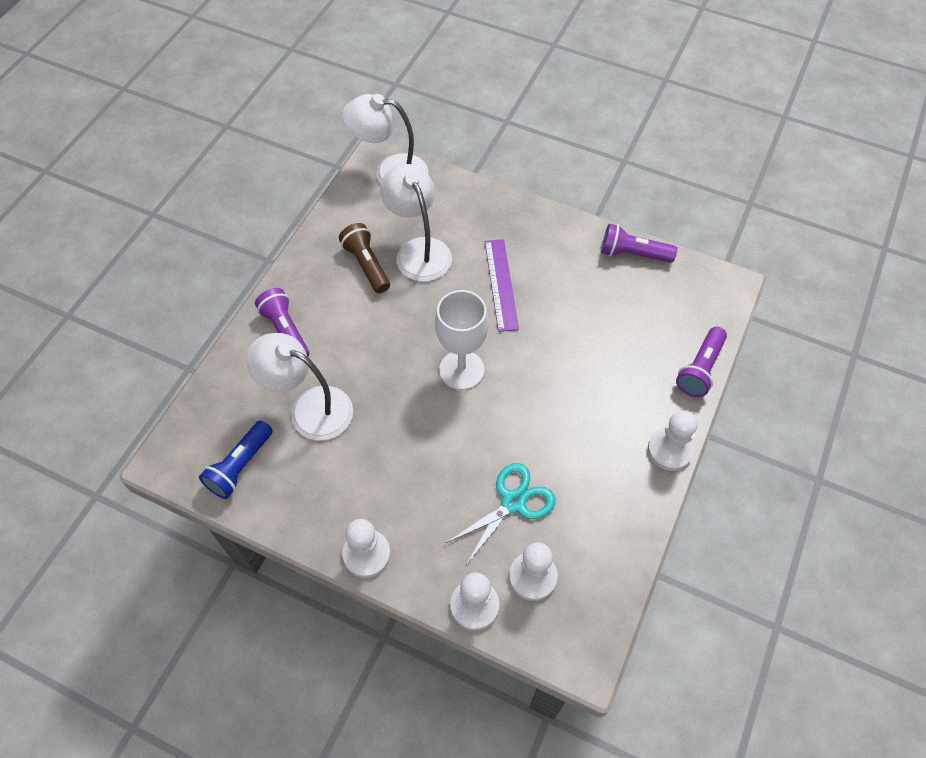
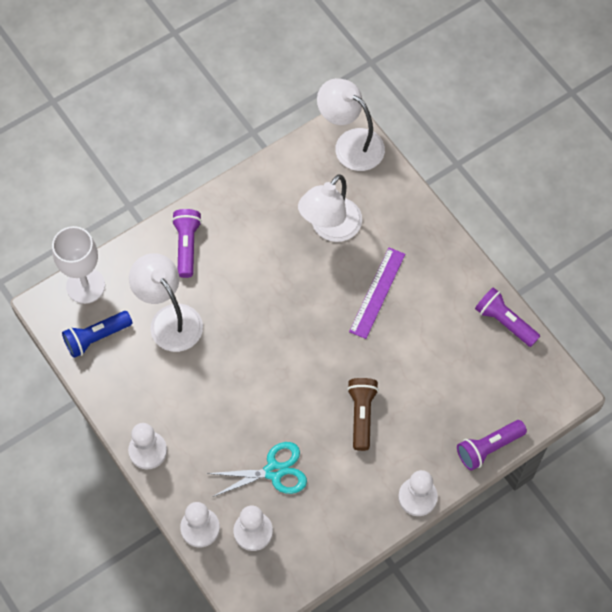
camera: 30 degrees right, 5 degrees up
(367, 265) = (281, 220): brown flashlight -> brown flashlight (362, 415)
(418, 250) = (330, 228): white lamp -> white lamp turned 150 degrees counterclockwise
(461, 370) = (300, 348): white goblet -> white goblet (85, 286)

